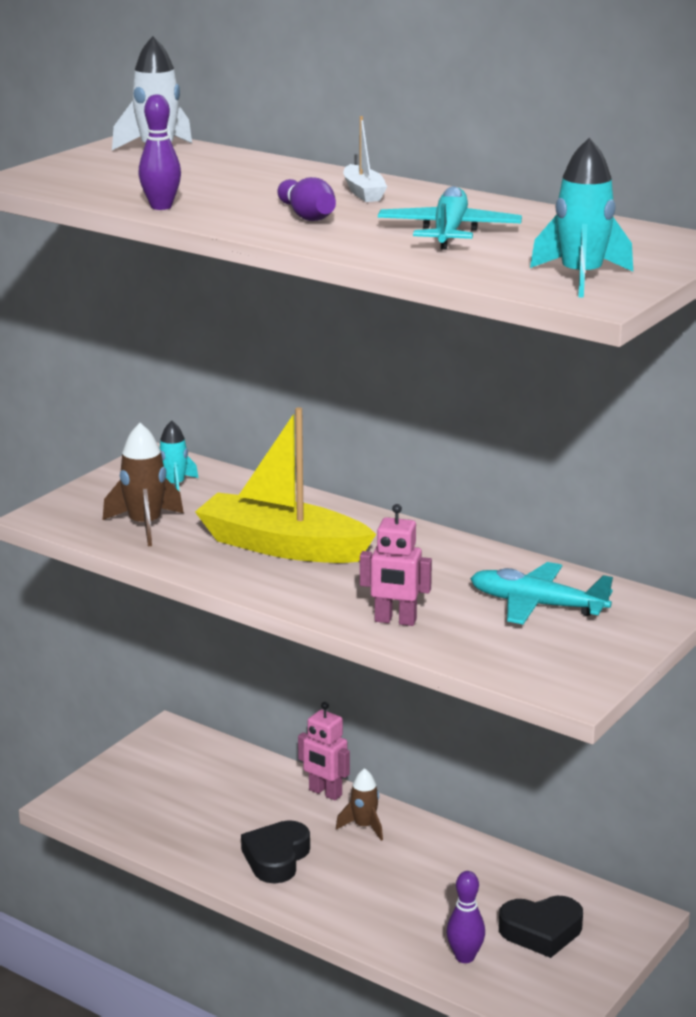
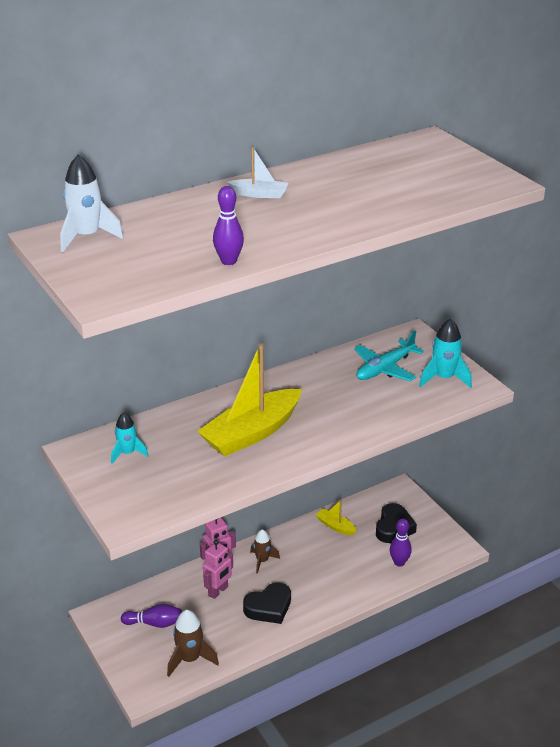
camera: 65 degrees left, 10 degrees up
(145, 526) = (178, 480): brown rocket -> brown rocket (190, 659)
(276, 858) = (269, 607): black heart -> black heart turned 75 degrees counterclockwise
(307, 216) = (293, 220): purple bowling pin -> purple bowling pin (154, 623)
(395, 621) = (373, 419): pink robot -> pink robot (218, 591)
(449, 232) = (363, 190): turquoise plane -> none
(493, 872) = (335, 526): none -> yellow boat
(581, 278) = (471, 178): turquoise rocket -> turquoise rocket (444, 378)

